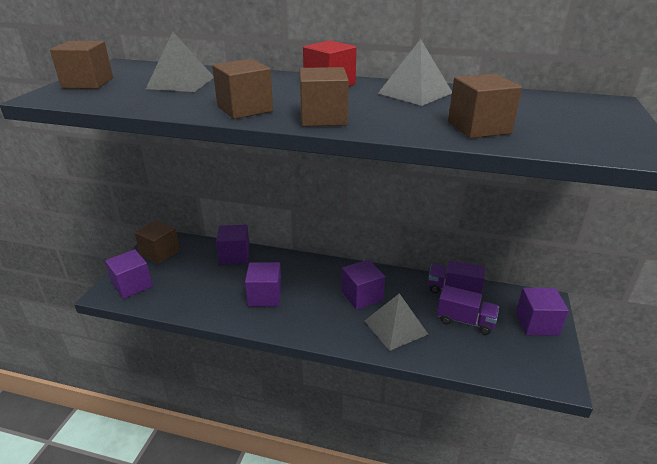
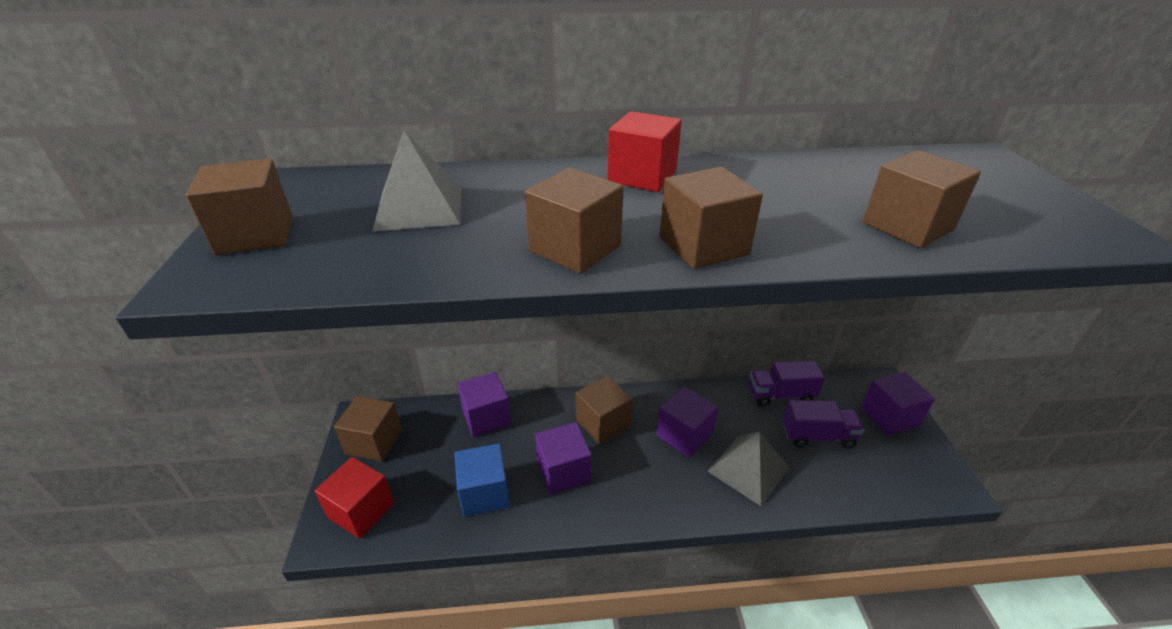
camera: 20 degrees left, 5 degrees up
(132, 285) = (361, 510): purple cube -> red cube
(208, 295) = (484, 493): none -> blue cube
(309, 276) = (603, 422): none -> brown cube
(415, 93) = (766, 175): grey pyramid -> none

